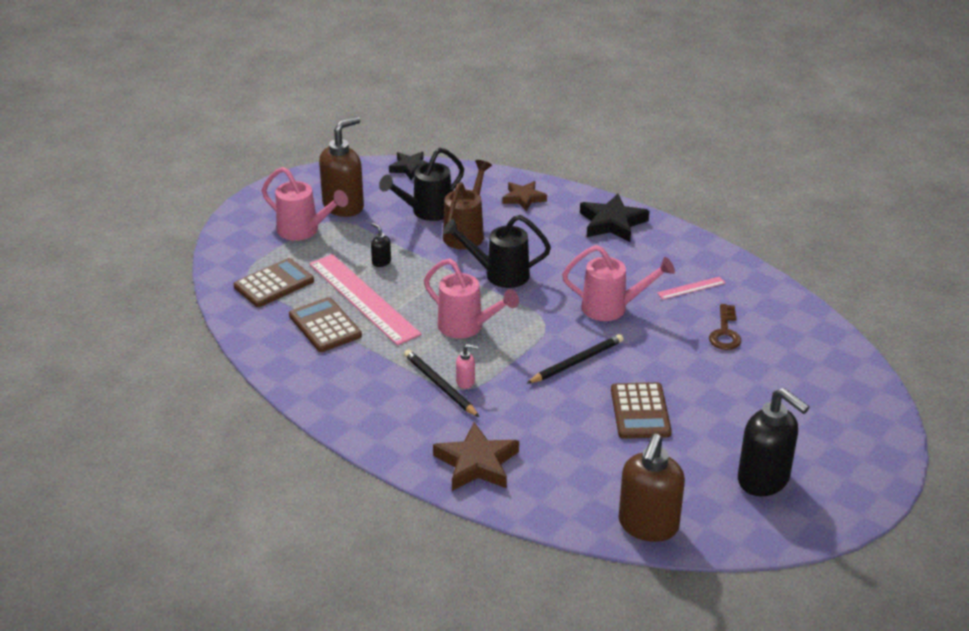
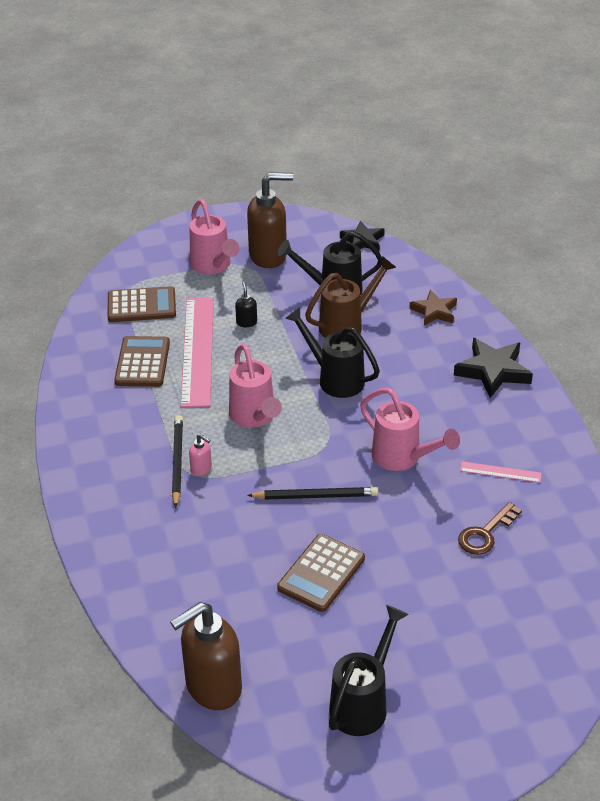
camera: 35 degrees right, 5 degrees up
(476, 463) = (133, 549): brown star -> none
(764, 480) = (363, 702): black soap dispenser -> black watering can

